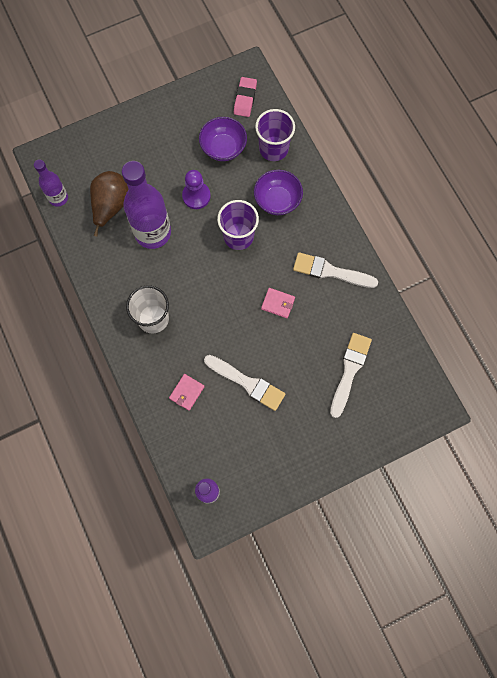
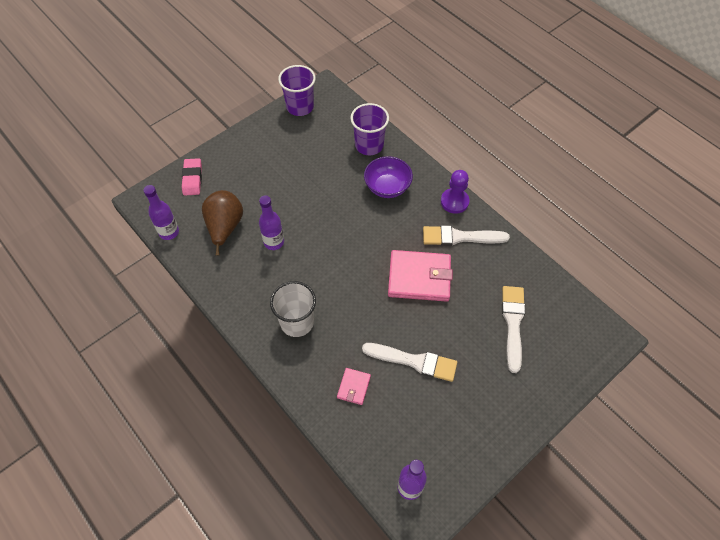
camera: 15 degrees left, 15 degrees down
(153, 233) = (274, 242): purple bottle -> purple bottle, size x0.54
(196, 196) = (308, 200): purple pawn -> purple pawn (454, 201)
(223, 148) = (321, 154): purple bowl -> none
(238, 236) = (360, 226): purple cup -> purple cup (300, 107)
(245, 99) = (329, 111): pink eraser -> pink eraser (192, 179)
(278, 303) = (419, 278): pink wallet -> pink wallet, size x2.06

